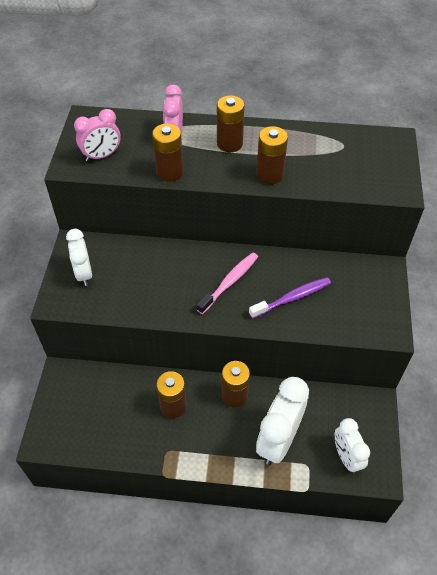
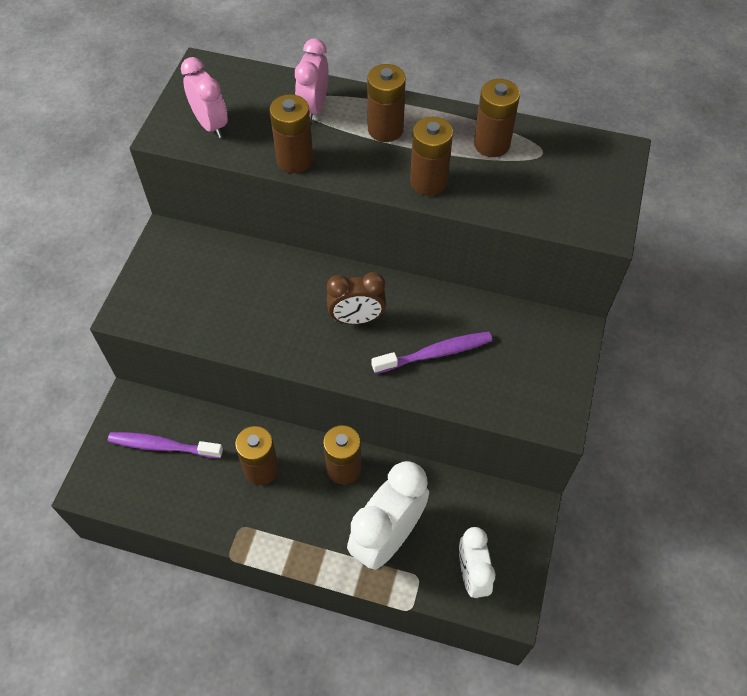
camera: 10 degrees right, 5 degrees up
(84, 273) = (170, 279): white clock -> none
(94, 401) = (162, 446): none -> purple toothbrush
(102, 156) = (211, 125): pink clock -> pink clock turned 105 degrees counterclockwise
(229, 282) = (357, 319): pink toothbrush -> brown clock
(307, 144) = (491, 144): none -> brown battery

